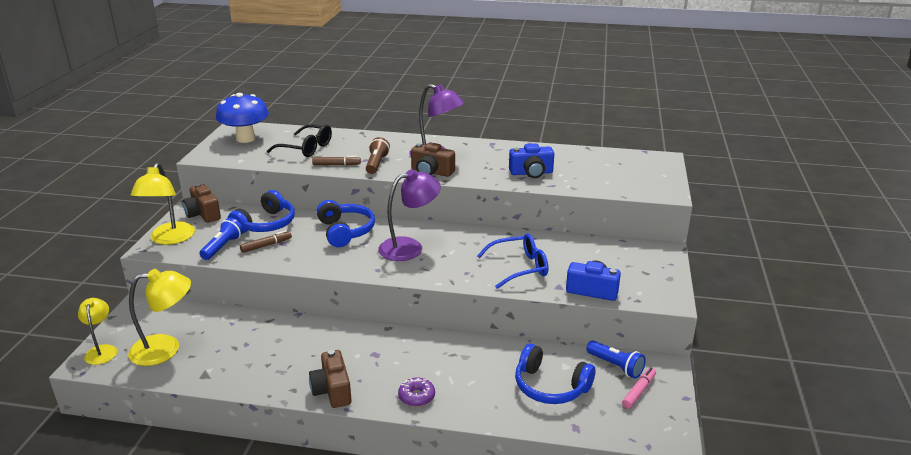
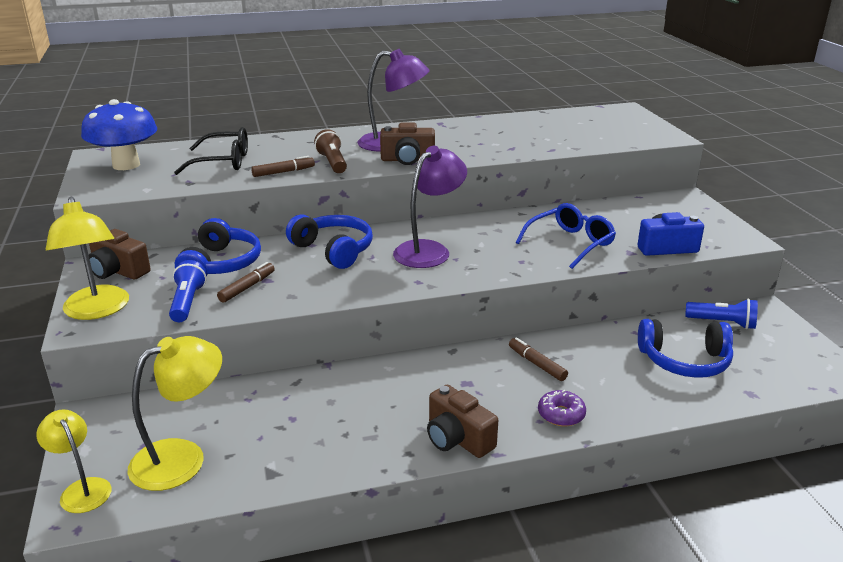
camera: 25 degrees left, 0 degrees up
(436, 355) = (537, 364): none -> brown marker
(531, 173) = (516, 142): blue camera -> none
(639, 391) = (768, 340): pink marker -> none

